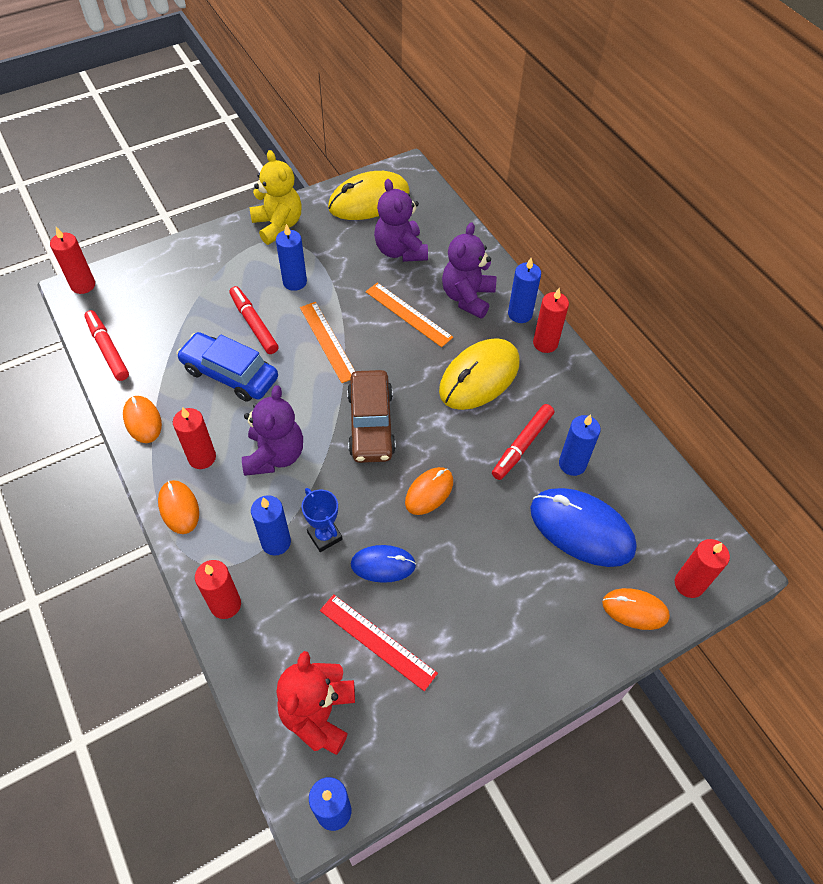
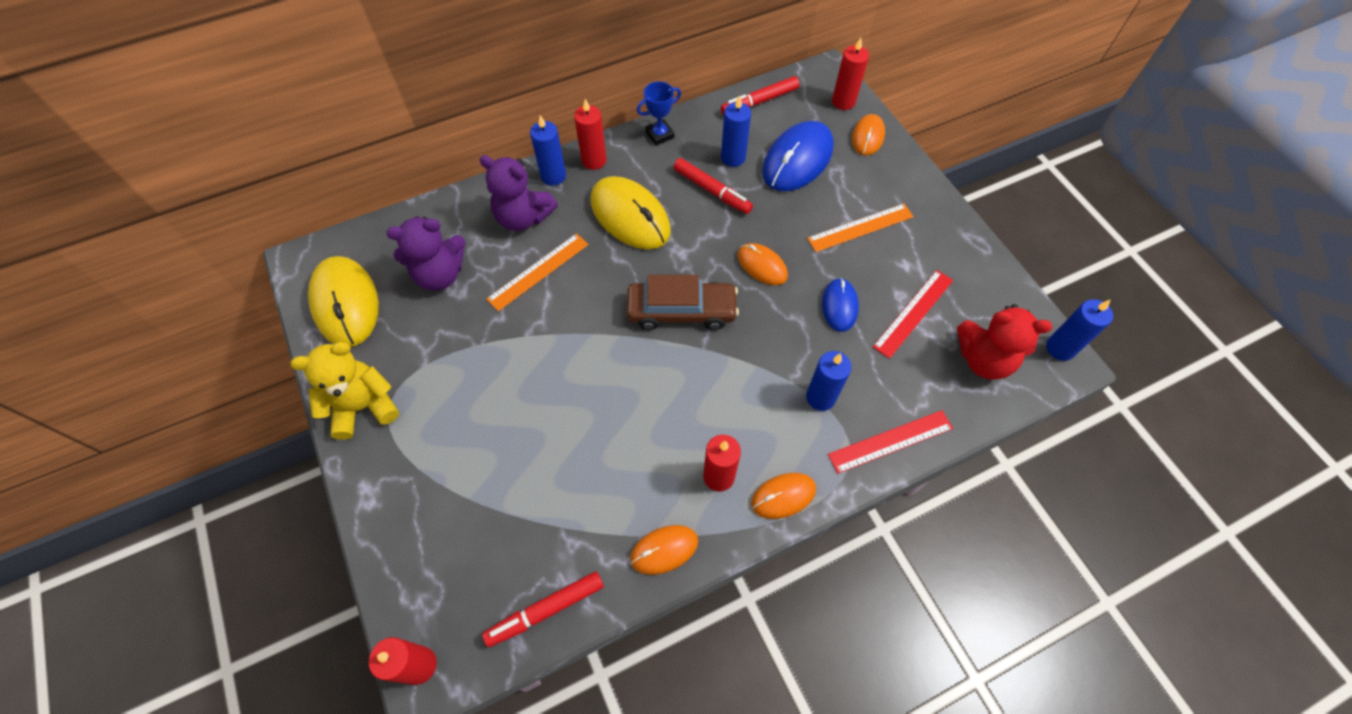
camera: 85 degrees left, 5 degrees up
(225, 604) = (890, 441): red candle -> red ruler
(230, 374) = (603, 453): blue car -> none
(254, 324) = (529, 429): red marker -> red marker (759, 101)
(275, 455) = (718, 401): purple teddy bear -> none
(295, 282) = (468, 385): blue candle -> none
(325, 536) = (812, 354): blue trophy -> blue trophy (659, 135)
(328, 341) = (566, 350): orange ruler -> orange ruler (860, 227)

